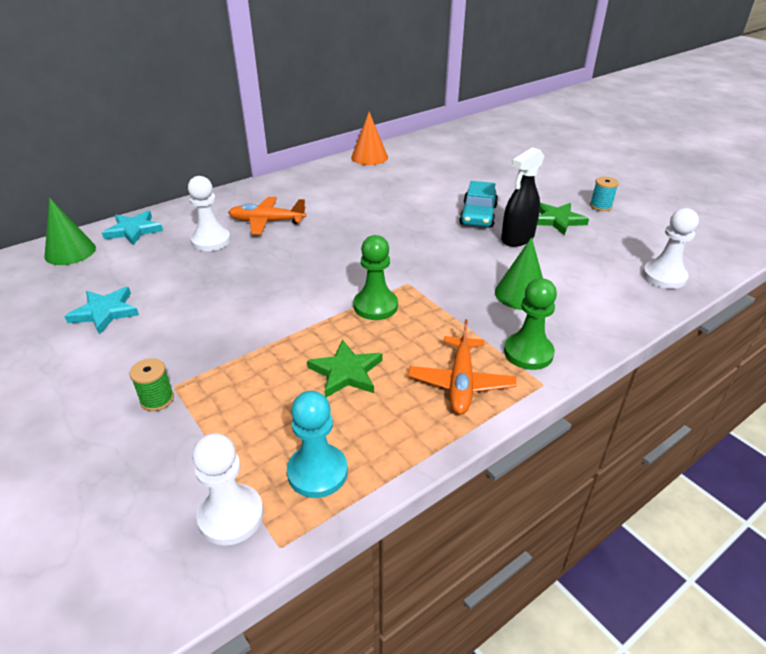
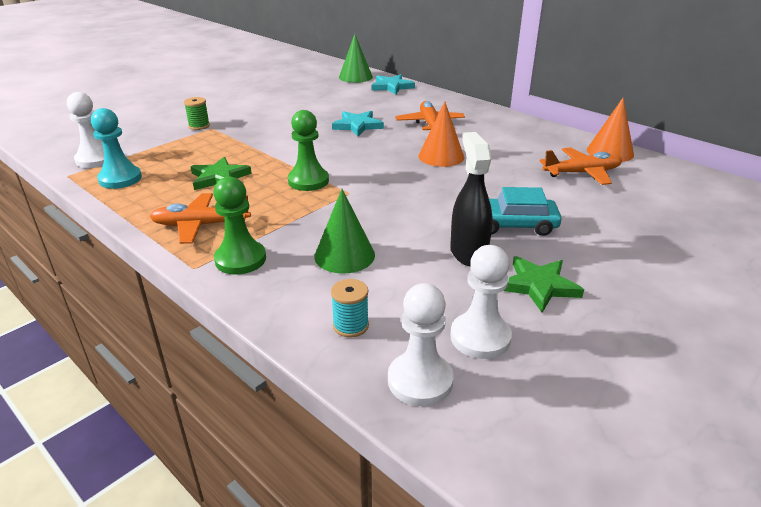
camera: 80 degrees right, 5 degrees down
(105, 312) = (287, 98): turquoise star -> turquoise star (357, 126)
(211, 241) = (388, 110): white pawn -> white pawn (480, 337)
(347, 226) = (441, 156): none -> orange cone
(402, 174) = (582, 173): none -> orange plane
(517, 238) = (468, 253): black spray bottle -> black spray bottle turned 45 degrees clockwise
(600, 206) = (617, 331): turquoise spool -> turquoise spool (350, 325)

